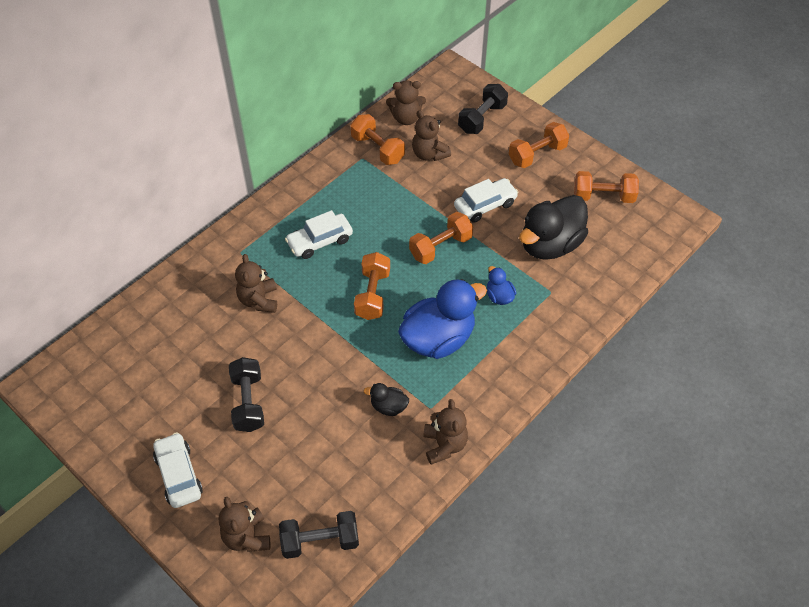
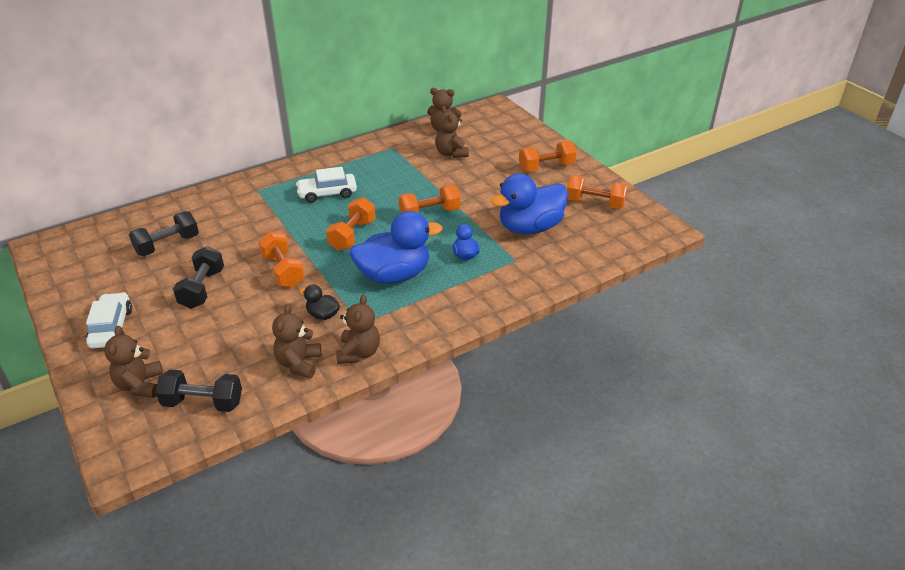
camera: 15 degrees right, 15 degrees down
(259, 300) = (254, 223): brown teddy bear -> brown teddy bear (299, 363)
(378, 149) = (409, 144): orange dumbbell -> orange dumbbell (283, 270)
(482, 118) = (508, 138): black dumbbell -> black dumbbell (167, 245)
(485, 205) = (483, 192): white car -> none
(550, 244) = (530, 227): black duck -> blue duck

